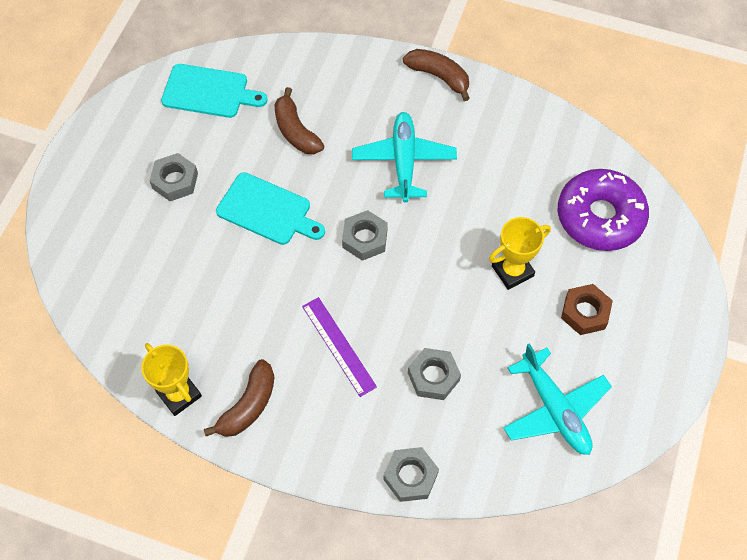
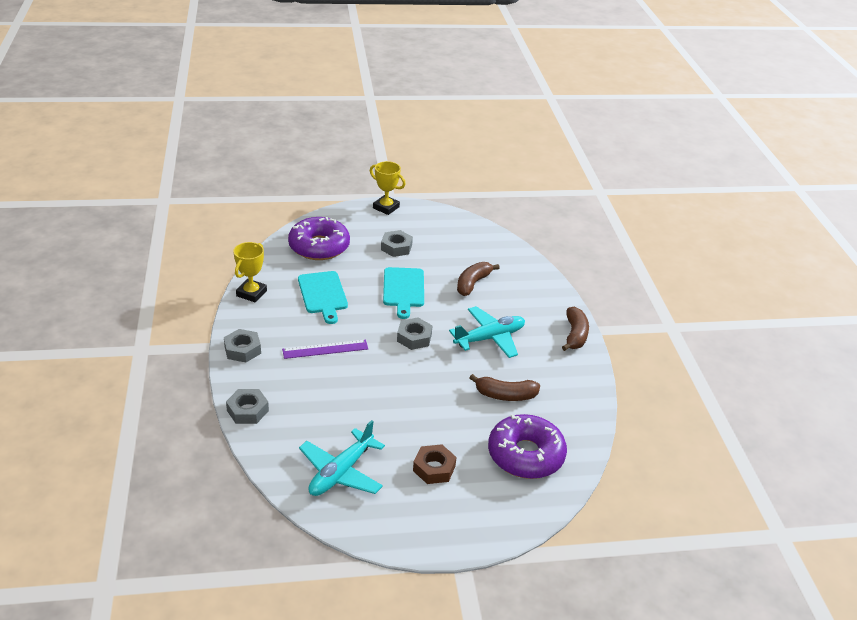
camera: 60 degrees right, 25 degrees down
(120, 272) = (319, 247): none -> purple donut
(209, 92) = (471, 240): turquoise cutting board -> turquoise cutting board (323, 294)
(248, 405) = (259, 323): brown banana -> brown banana (505, 395)
(339, 346) = (325, 349): purple ruler -> purple ruler turned 45 degrees clockwise
(433, 376) = (329, 400): grey nut -> grey nut (242, 350)
(512, 271) = (441, 418): yellow trophy -> yellow trophy (386, 207)

